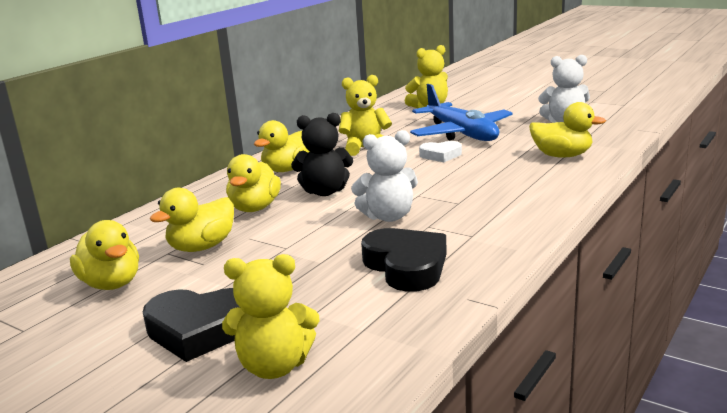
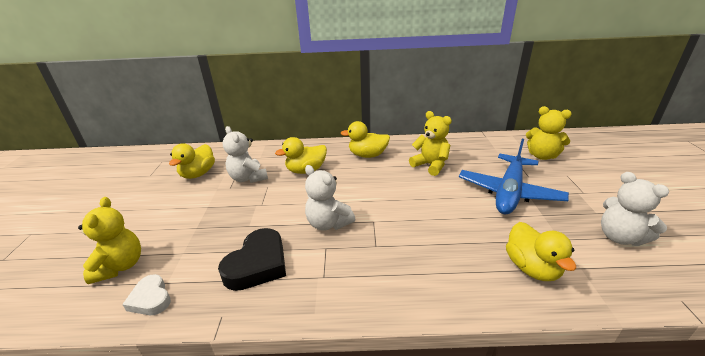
camera: 55 degrees right, 10 degrees up
(200, 330) = (156, 222): black heart -> none
(202, 247) = (248, 178): yellow duck -> white teddy bear
(274, 366) = (120, 266): yellow teddy bear -> yellow teddy bear turned 150 degrees counterclockwise
(325, 192) = (347, 182): black teddy bear -> none
(441, 155) = (454, 201): white heart -> white heart (151, 299)

